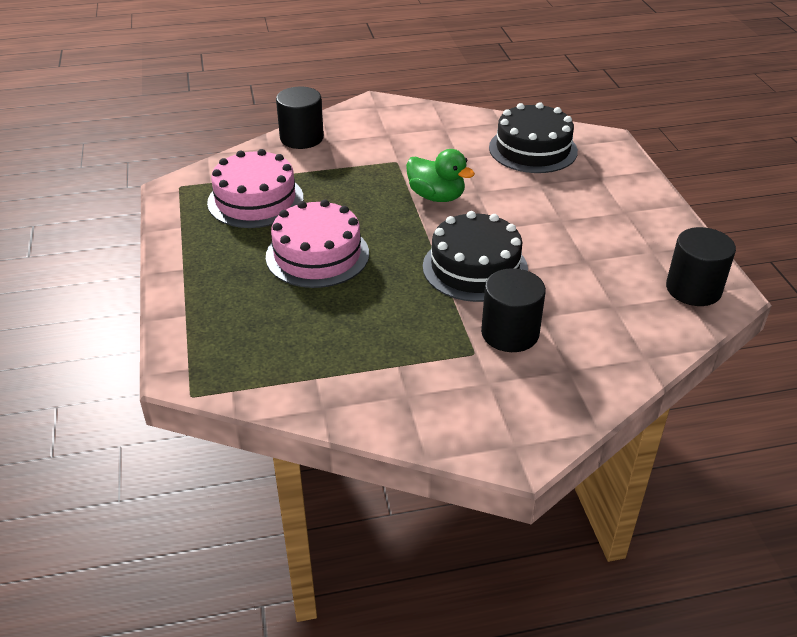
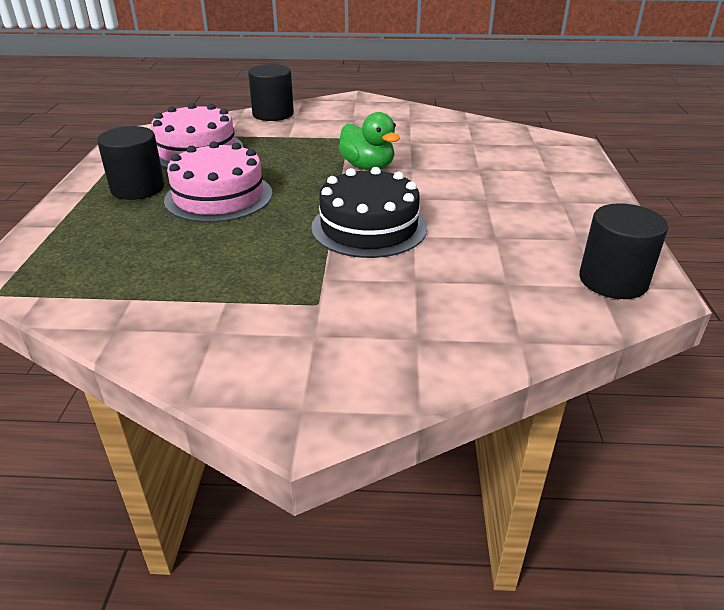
camera: 15 degrees right, 5 degrees down
(510, 333) = (370, 290): black cylinder -> black cylinder (137, 188)
(533, 149) = (487, 143): black cake -> none

